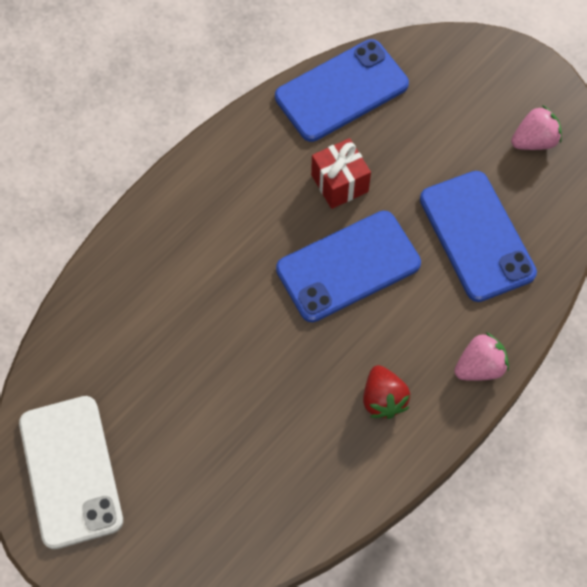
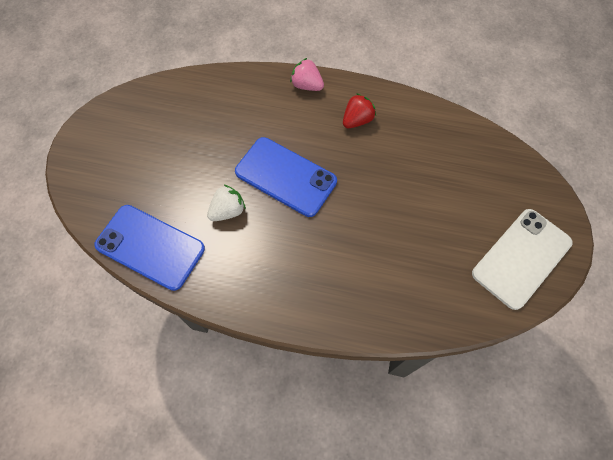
camera: 120 degrees left, 0 degrees up
(339, 183) = (228, 211): red gift -> white strawberry
(476, 236) = (223, 120): blue phone -> none
(534, 141) = (136, 118): pink strawberry -> none

